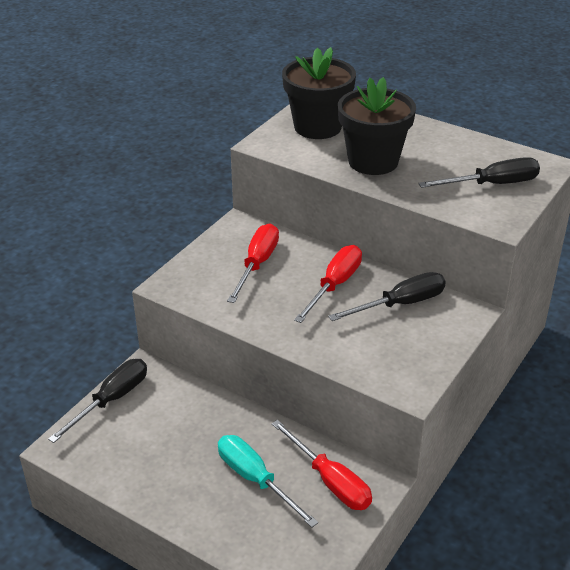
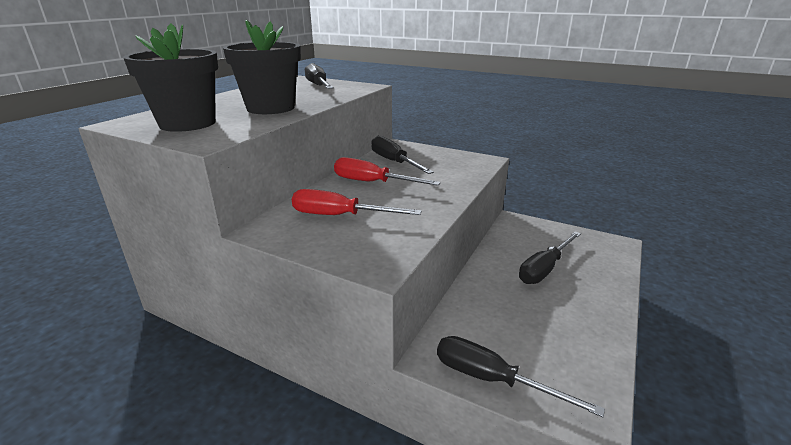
camera: 95 degrees left, 10 degrees down
(255, 479) = (544, 269): turquoise screwdriver -> black screwdriver
(330, 481) = (525, 237): red screwdriver -> none

